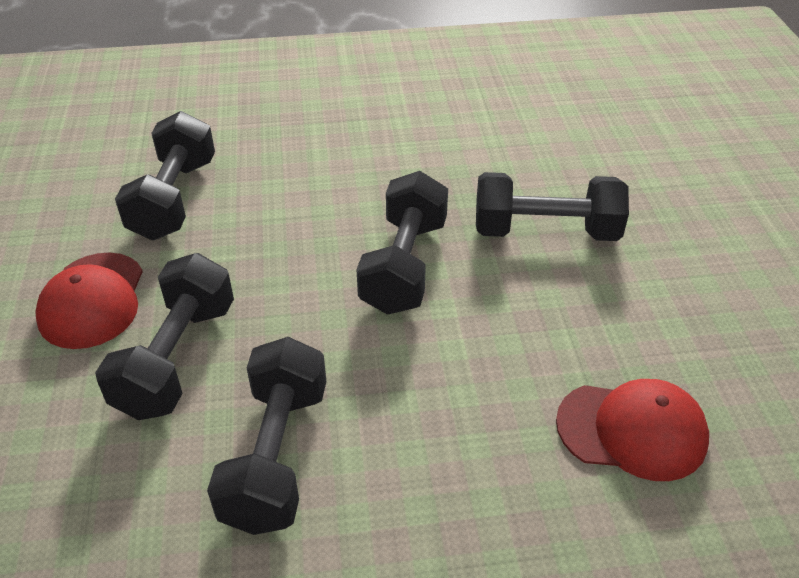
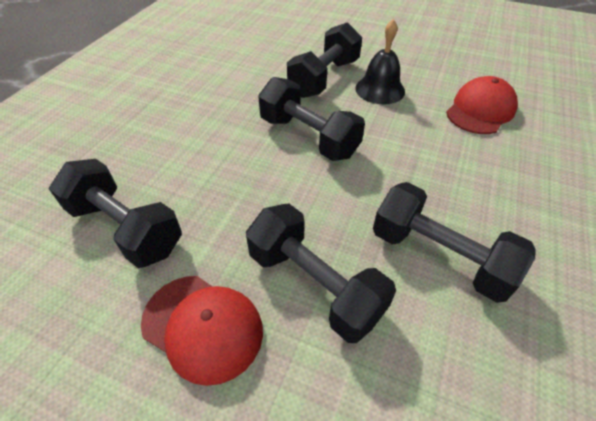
camera: 60 degrees left, 5 degrees up
(574, 296) = (380, 89): none -> black bell

